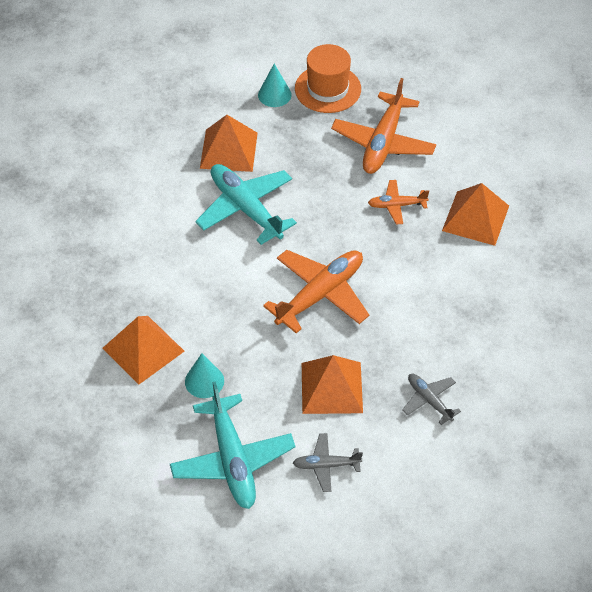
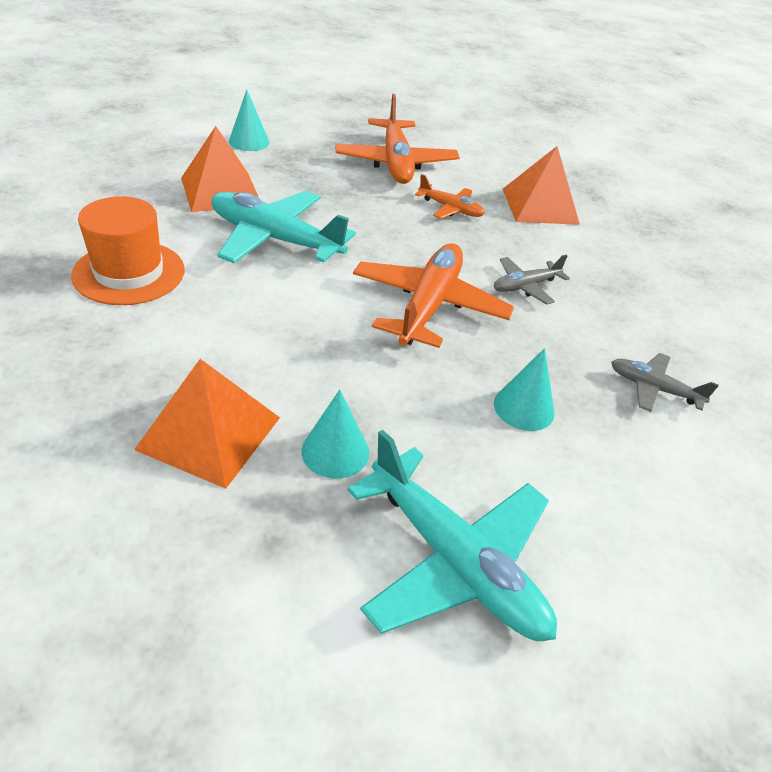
camera: 30 degrees left, 10 degrees down
(326, 465) = (599, 518): grey plane -> grey plane (525, 286)
(327, 89) = (306, 131): orange hat -> orange hat (129, 273)
(331, 387) = (524, 408): orange pyramid -> turquoise cone
(396, 205) = (450, 209): orange plane -> orange plane turned 120 degrees counterclockwise

